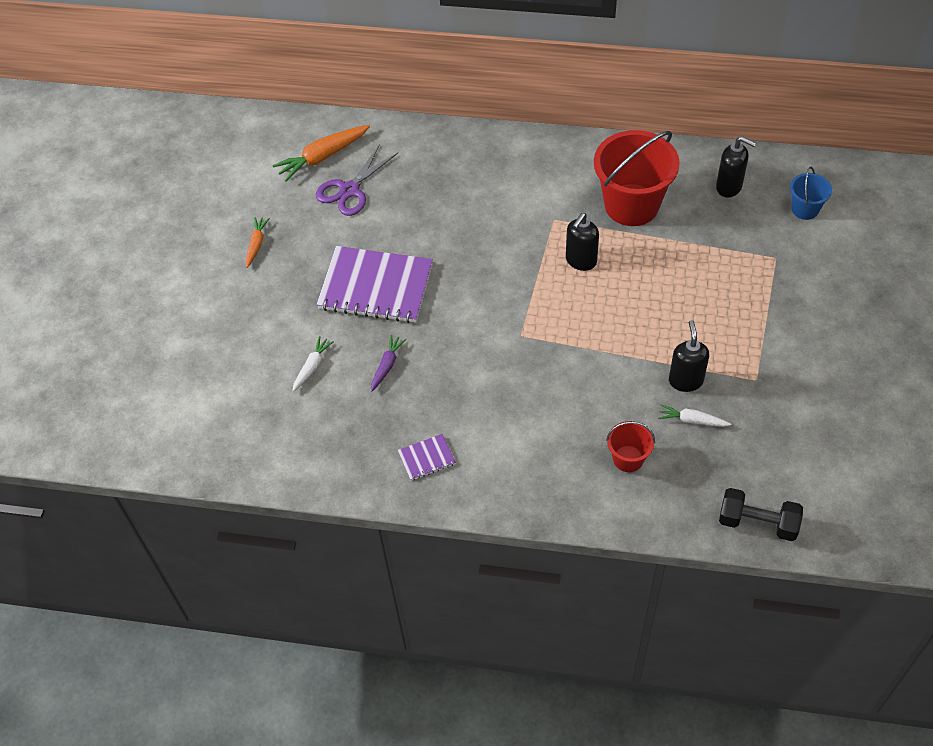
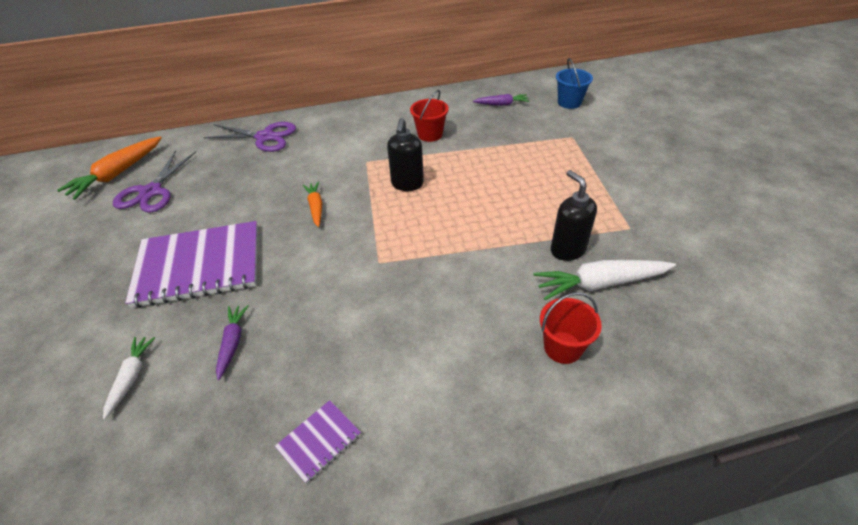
camera: 25 degrees left, 10 degrees down
(256, 244) = (45, 266): orange carrot -> orange carrot (316, 207)
(467, 153) = (265, 137): none -> purple scissors
(631, 205) = (430, 134): red bucket -> red bucket, size x0.49
(692, 420) = (600, 283): white carrot -> white carrot, size x1.74
(729, 187) = (501, 104): black soap dispenser -> purple carrot
(757, 522) = (747, 365): black dumbbell -> none

